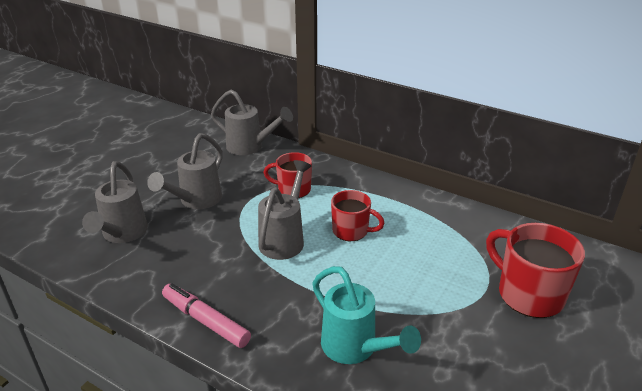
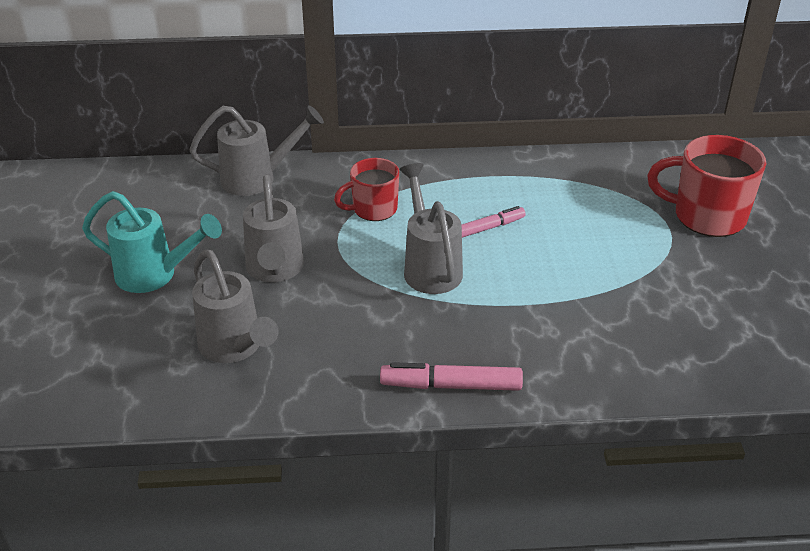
camera: 35 degrees left, 5 degrees up
(351, 231) = (489, 228): red mug -> pink marker
(356, 349) = (619, 336): turquoise watering can -> turquoise watering can (155, 275)

